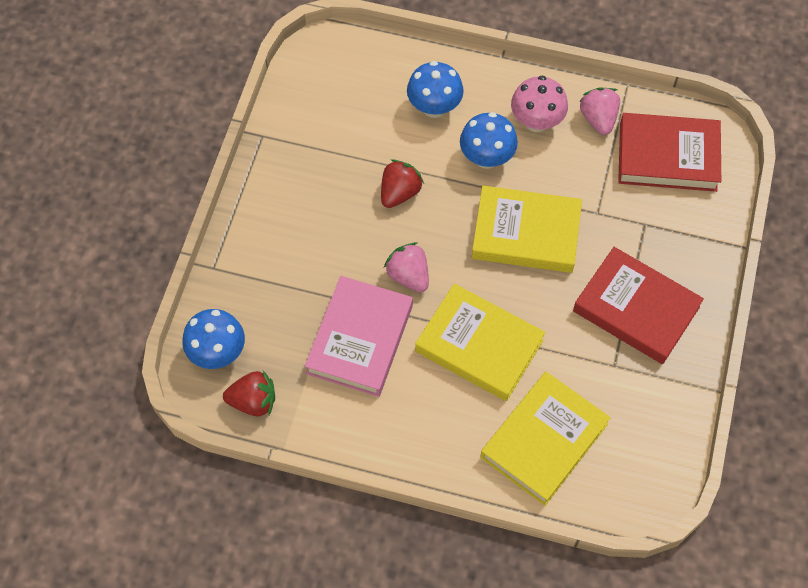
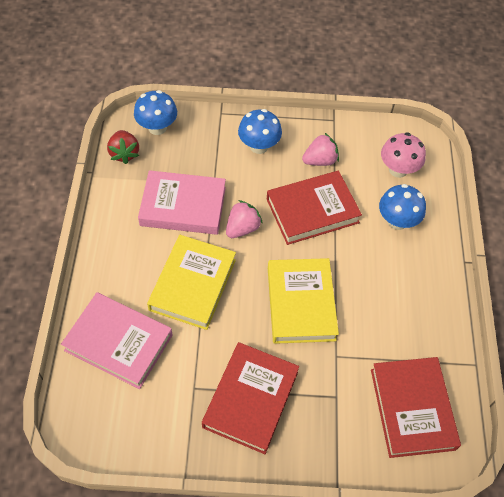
camera: 75 degrees right, 5 degrees down
(399, 193) = (312, 211): red strawberry -> red book
(486, 158) = (363, 265): blue mushroom -> blue mushroom (259, 146)
(536, 121) = (410, 296): pink mushroom -> pink mushroom (398, 170)
(544, 440) = (119, 342): yellow book -> pink book
(598, 119) = (430, 345): pink strawberry -> pink strawberry (320, 160)

